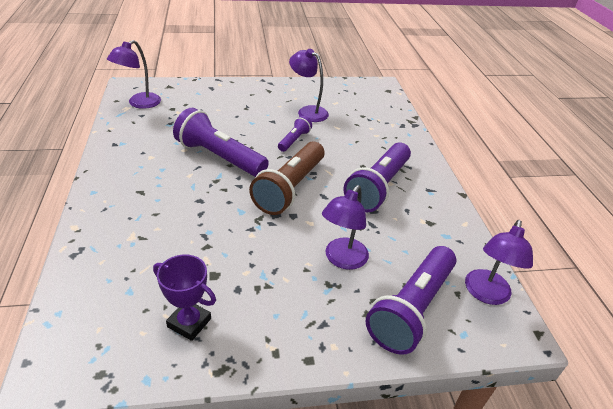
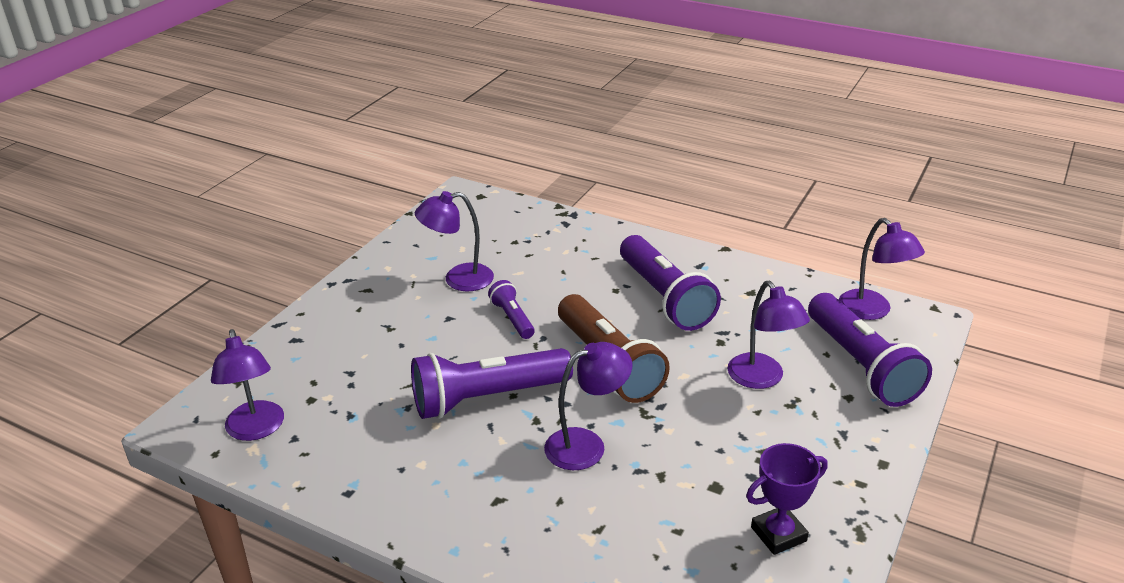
camera: 50 degrees left, 5 degrees down
(210, 206) = (586, 445): none -> purple lamp

